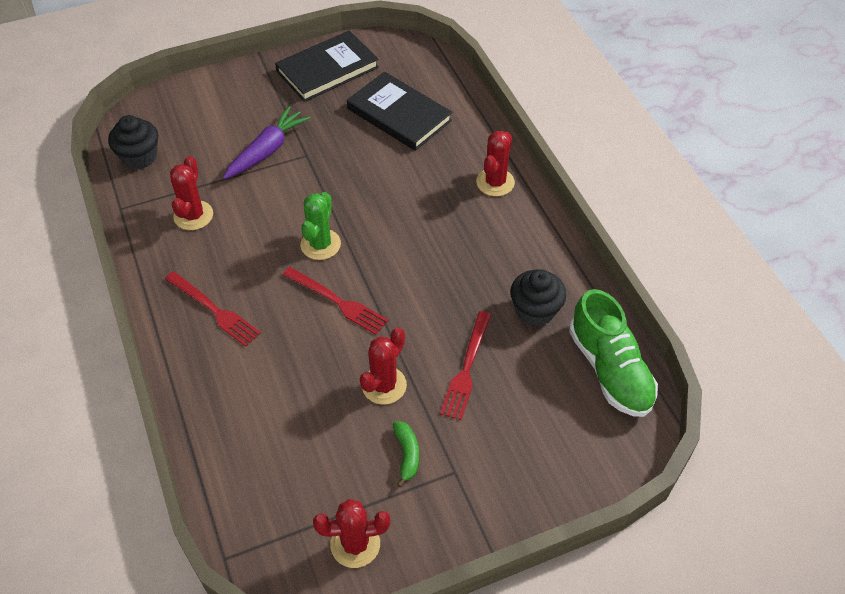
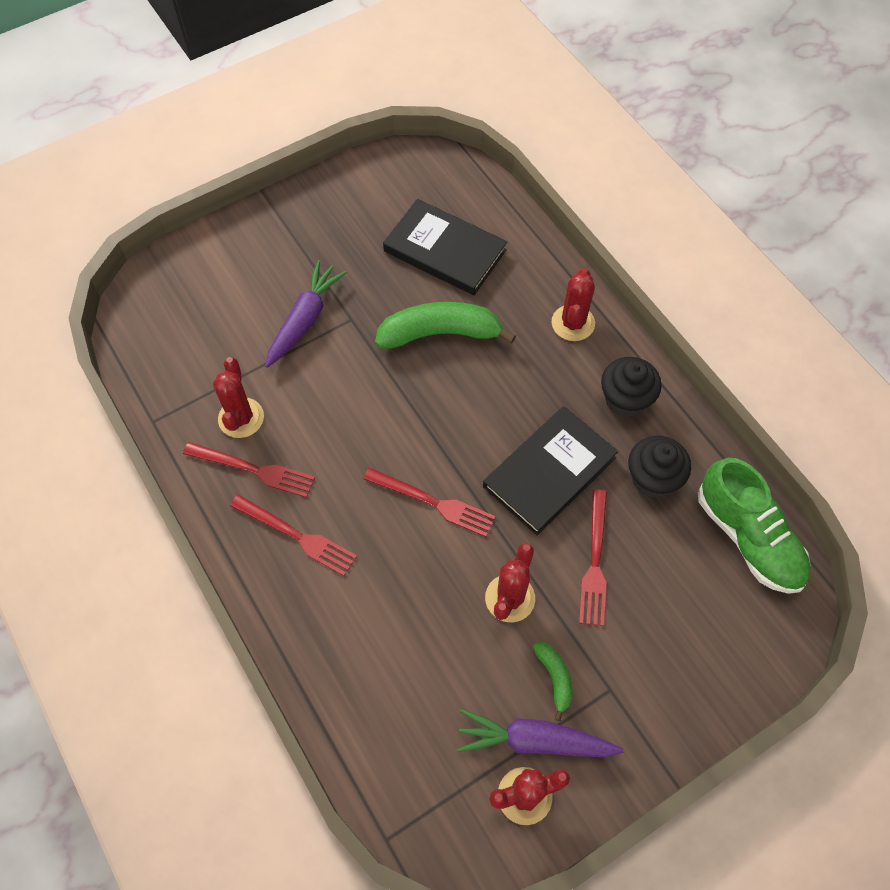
camera: 10 degrees left, 10 degrees up
(139, 157) = (157, 350): black cupcake -> black cupcake (625, 399)
(192, 255) = (253, 469): none -> red fork
(320, 244) = (396, 433): green cactus -> none
(327, 69) = (348, 202): black book -> black book (549, 472)
(376, 501) = (534, 740): none -> purple carrot
(378, 175) = (440, 333): none -> green banana

